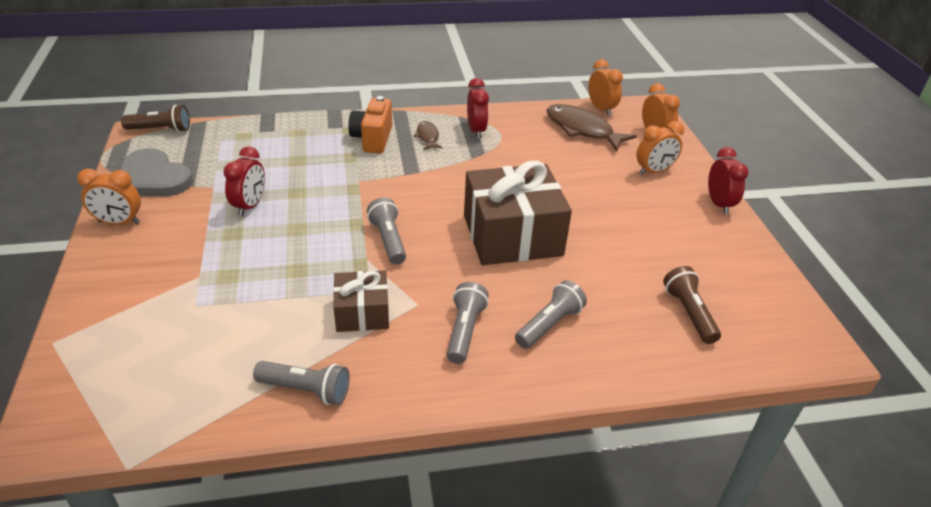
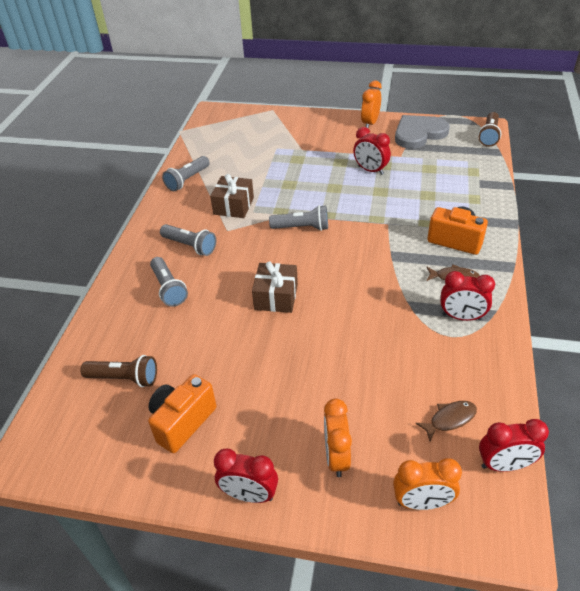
camera: 115 degrees right, 5 degrees up
(512, 235) = (276, 297): brown gift -> brown gift, size x0.54
(582, 129) = (450, 419): brown fish -> brown fish, size x0.51
(601, 109) = (504, 465): orange clock -> red clock
(696, 256) = (182, 422): none -> orange camera

